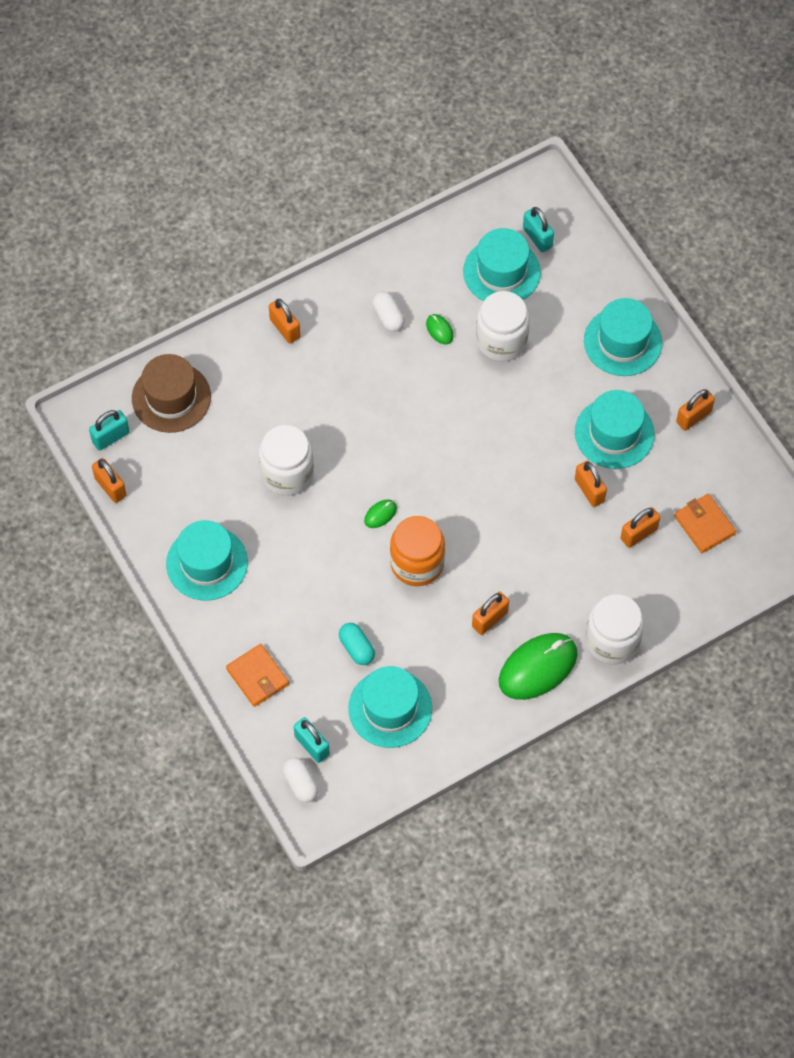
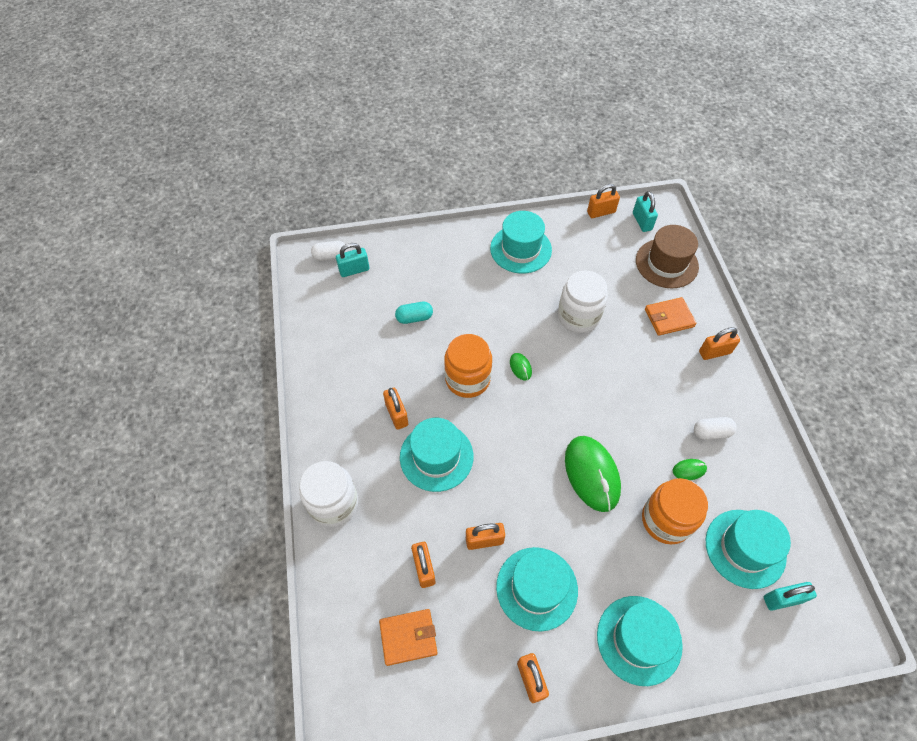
camera: 110 degrees right, 5 degrees down
(257, 677) = (420, 254): orange wallet -> orange wallet (669, 318)
(390, 708) = (357, 324): turquoise hat -> turquoise hat (436, 456)
(501, 340) = (666, 520): white jar -> orange jar
(538, 667) = (338, 435): green mouse -> green mouse (591, 474)

